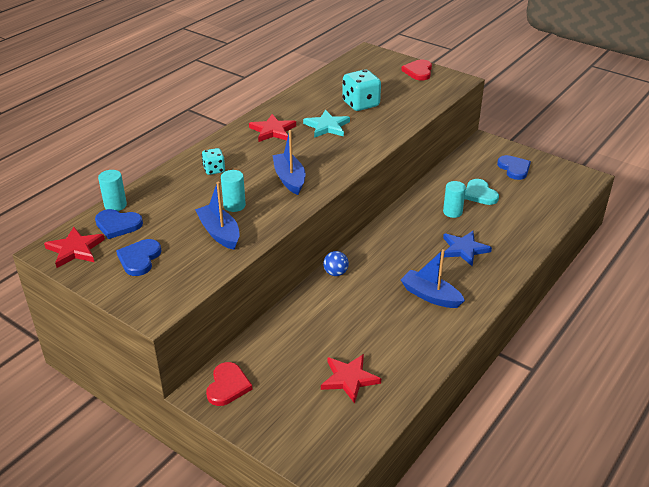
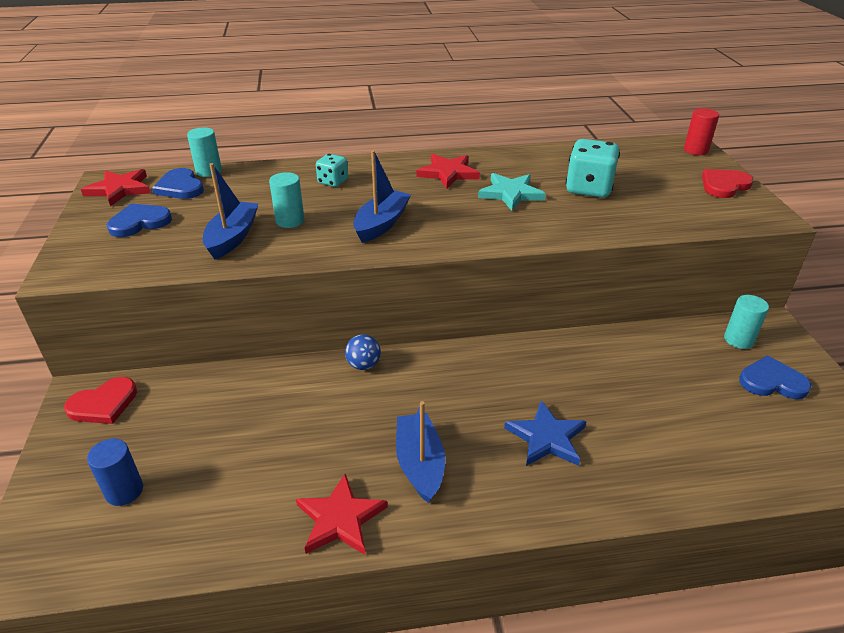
camera: 45 degrees right, 0 degrees up
(317, 406) = (124, 491): none -> blue cylinder
(349, 379) = (195, 488): red star -> red star (340, 519)
(377, 55) = (696, 150): none -> red cylinder
(452, 212) = (599, 384): turquoise cylinder -> turquoise cylinder (738, 340)
(480, 194) = (670, 384): turquoise heart -> none
(514, 168) = (772, 381): blue heart -> blue heart turned 105 degrees counterclockwise

